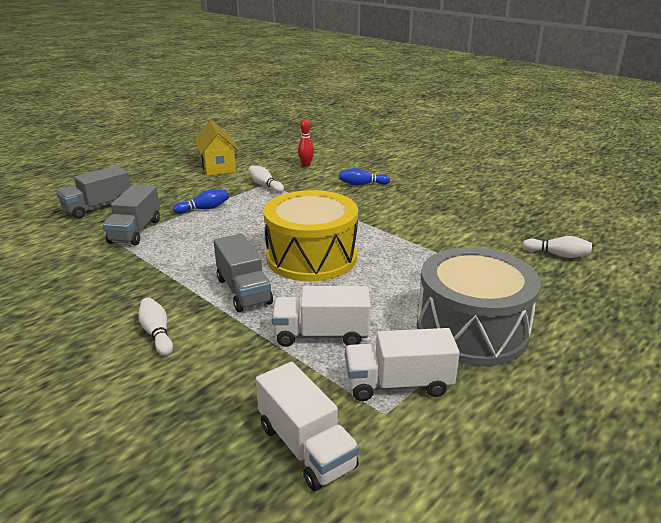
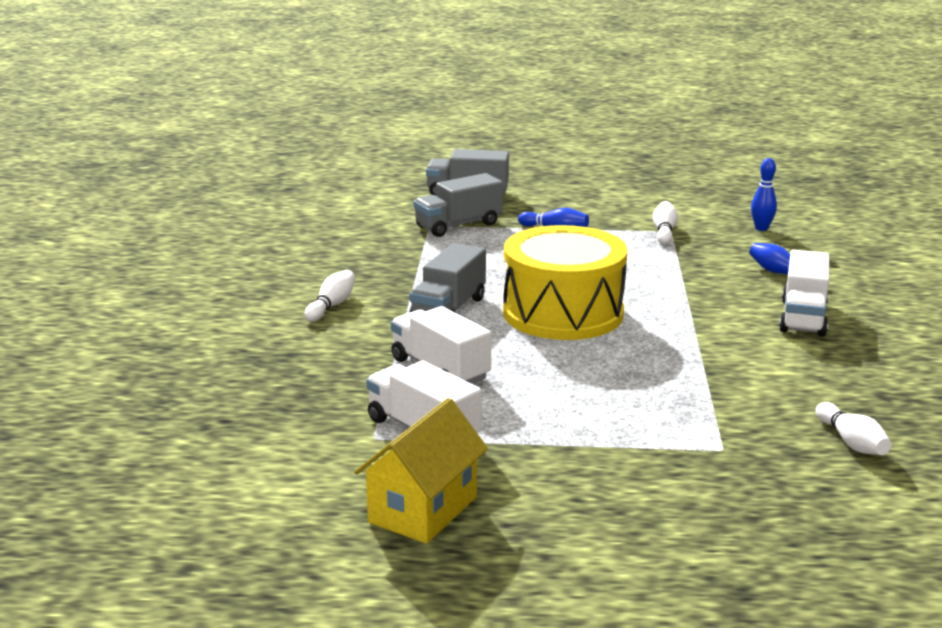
camera: 50 degrees right, 5 degrees down
(218, 167) = (653, 196): yellow house -> yellow house (423, 510)
(306, 165) = (761, 228): red bowling pin -> blue bowling pin
(306, 447) = (286, 420): white truck -> white truck (803, 317)
(471, 330) = (574, 438): grey drum -> none

